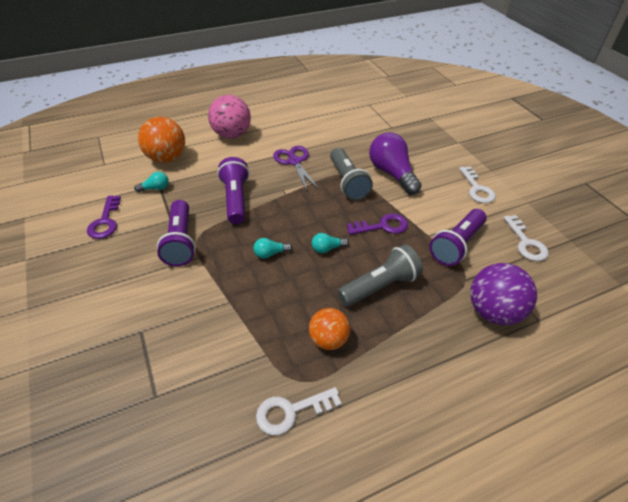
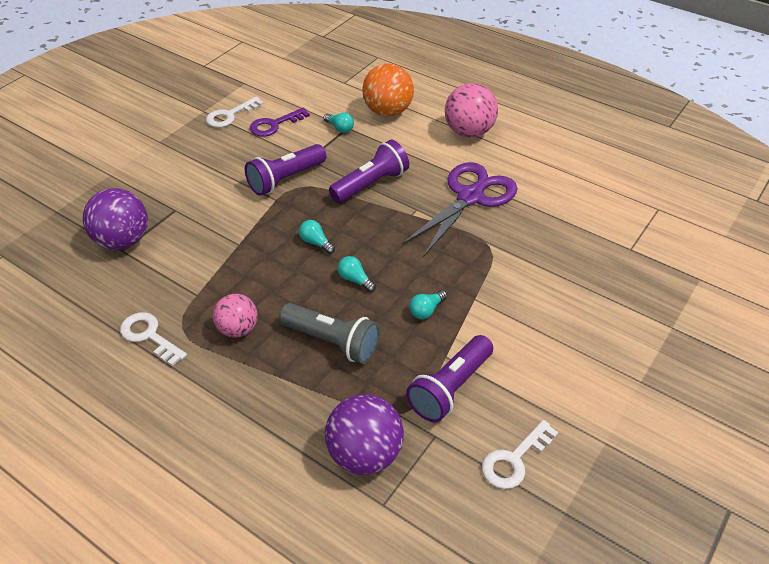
camera: 60 degrees right, 0 degrees up
(143, 390) = (123, 241): none -> purple ball
(294, 161) = (471, 196): purple scissors -> purple scissors, size x1.52
(328, 340) = (238, 329): orange ball -> pink ball
(347, 182) = (476, 253): grey flashlight -> none
(382, 226) = (426, 310): purple key -> turquoise light bulb
(392, 173) = (530, 284): purple light bulb -> none
(456, 245) = (450, 388): purple flashlight -> purple flashlight turned 60 degrees counterclockwise
(477, 189) = (581, 377): white key -> white key (230, 115)

